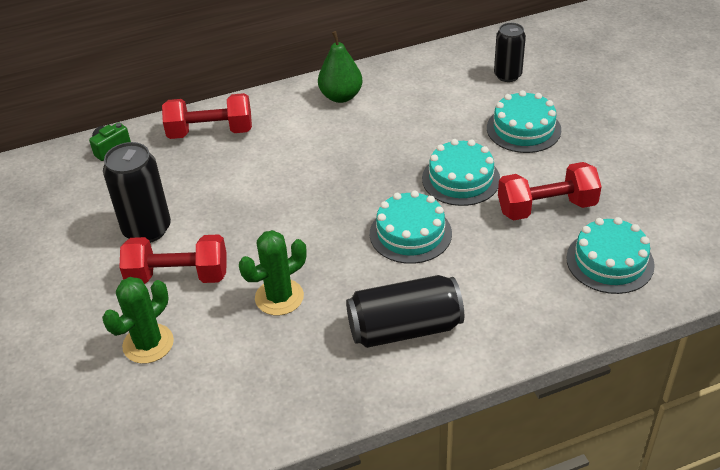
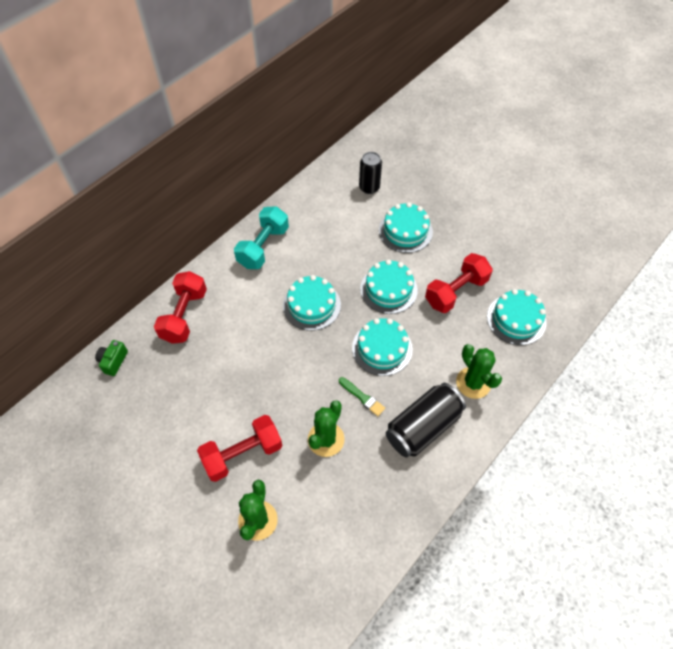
camera: 30 degrees left, 15 degrees up
(147, 229) = (192, 423): black can -> none
(210, 132) = (184, 316): red dumbbell -> red dumbbell turned 45 degrees counterclockwise
(341, 96) = (263, 247): green pear -> turquoise dumbbell
(351, 273) = (362, 397): none -> green brush
(356, 166) = (311, 305): none -> turquoise cake
(503, 307) = (473, 383): none -> green cactus

